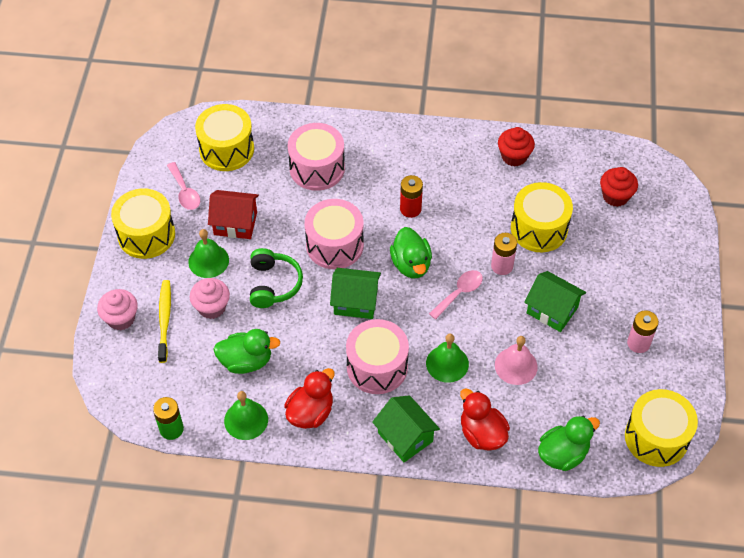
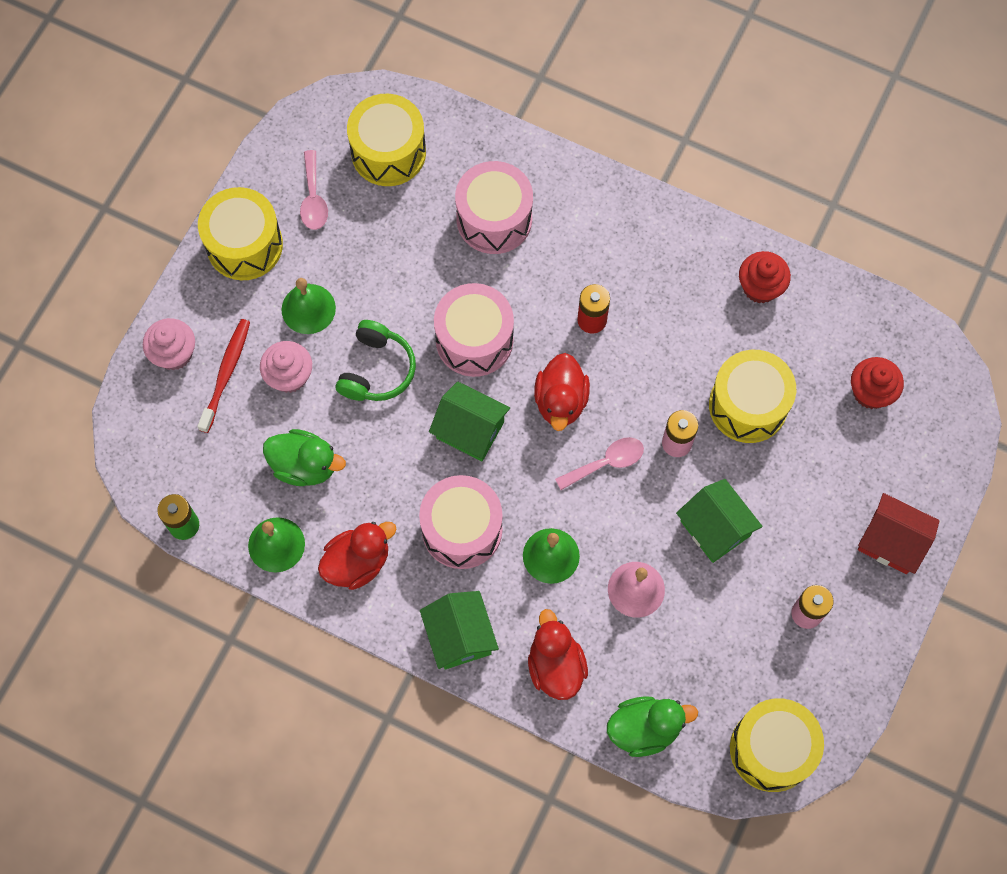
camera: 20 degrees right, 15 degrees up
(164, 320) = (226, 373): yellow toothbrush -> red toothbrush
(235, 223) = (361, 266): red house -> red house (891, 541)
(411, 264) = (561, 401): green duck -> red duck

